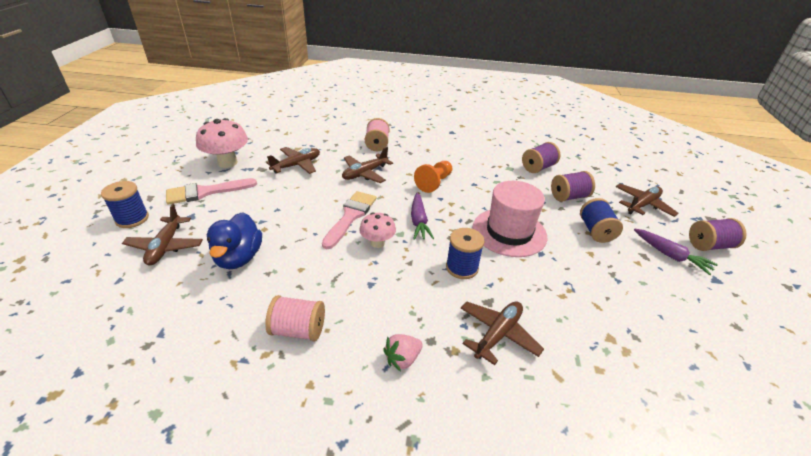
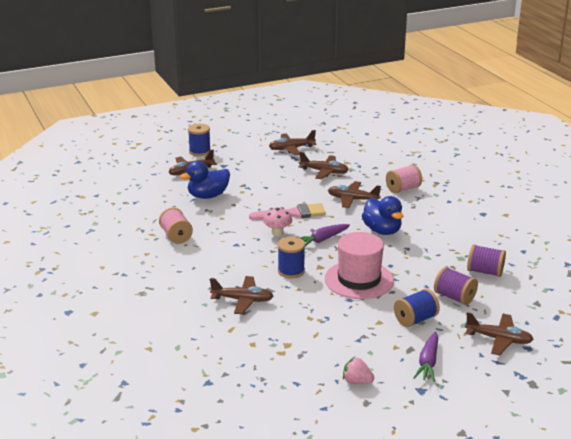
camera: 60 degrees right, 10 degrees down
(205, 192) = (251, 158): pink brush -> none
(227, 162) = (291, 149): pink mushroom -> brown plane
(402, 359) = (189, 274): pink strawberry -> pink strawberry (357, 381)
(434, 183) = (382, 230): orange pawn -> blue duck
(709, 245) = (475, 384): purple spool -> none

